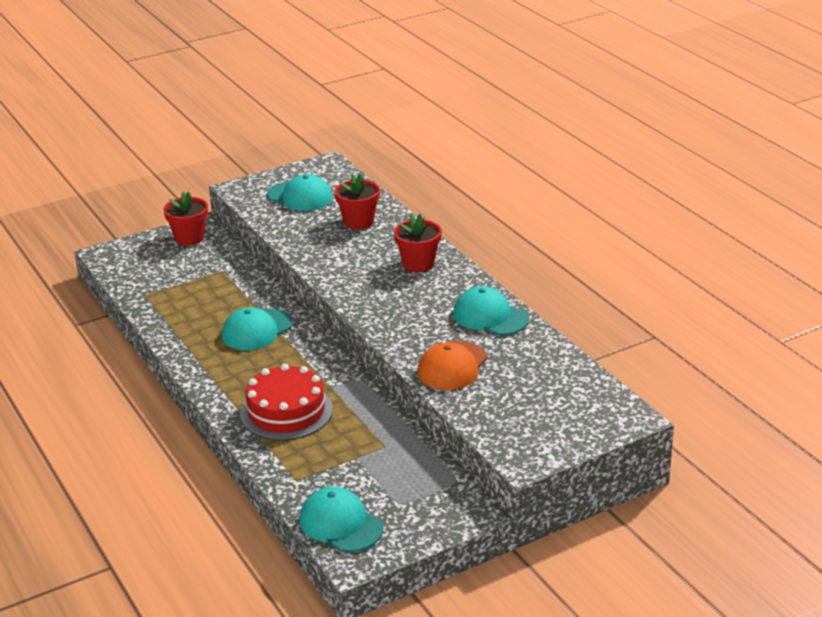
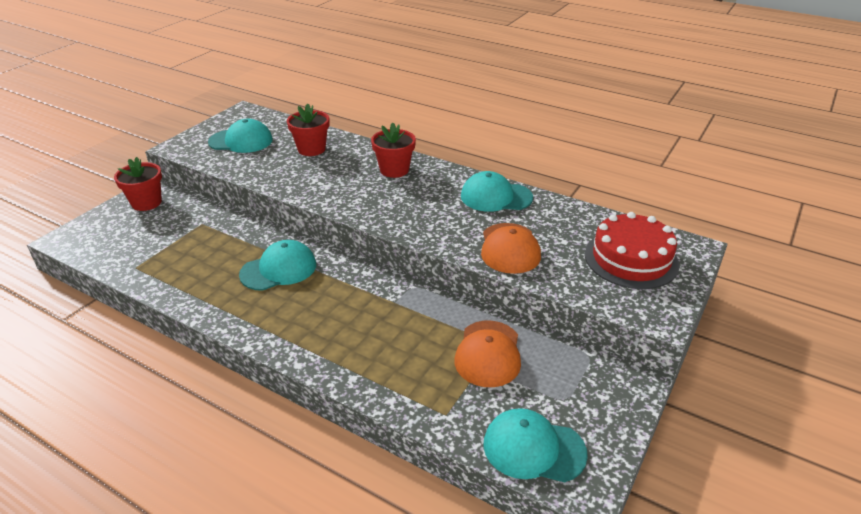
camera: 30 degrees left, 5 degrees up
(257, 330) = (279, 269): turquoise cap -> turquoise cap turned 135 degrees counterclockwise
(286, 411) = (373, 342): red cake -> red cake (631, 259)
(371, 450) = (488, 353): none -> orange cap

